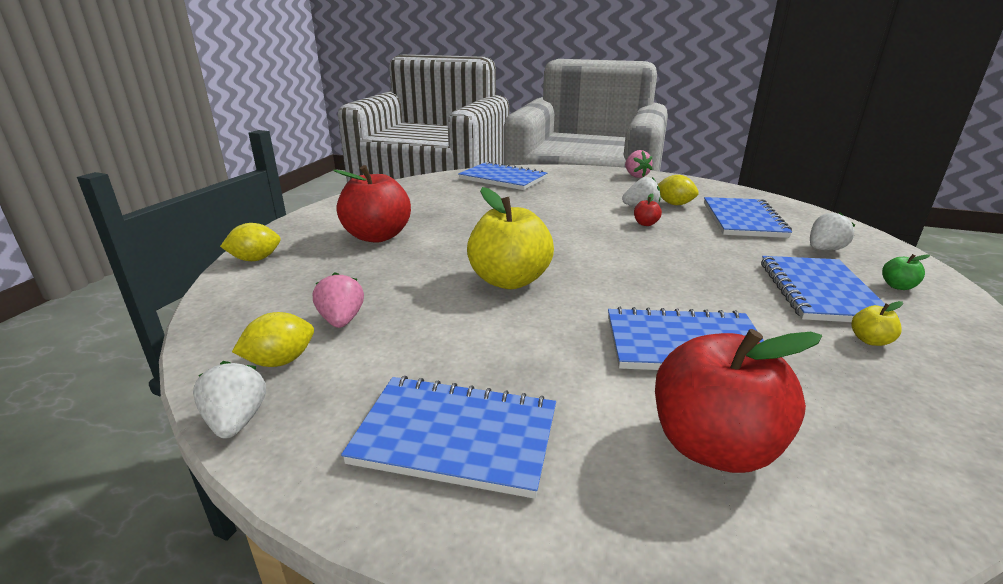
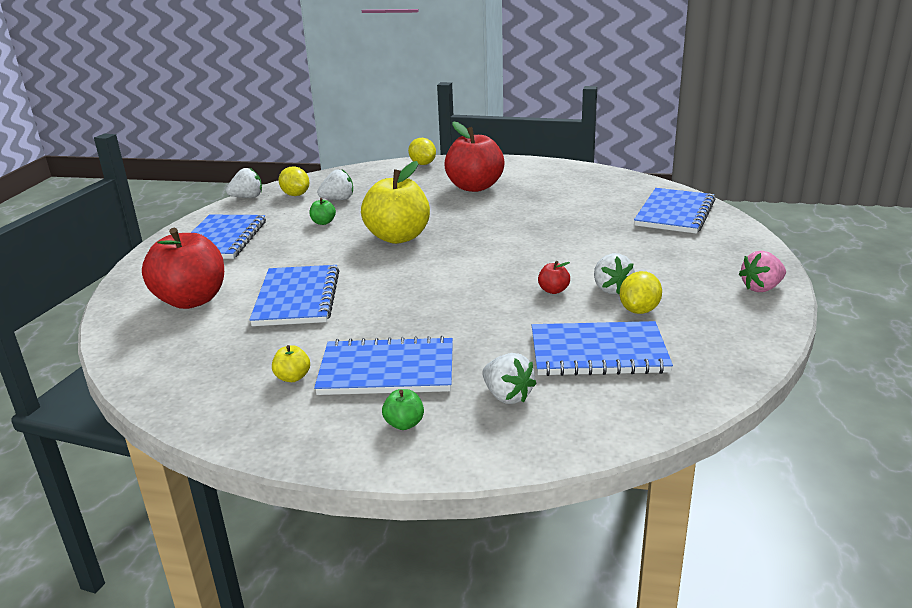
camera: 85 degrees right, 0 degrees up
(341, 320) = (338, 199): pink strawberry -> white strawberry
(431, 331) = (323, 222): none -> green apple

